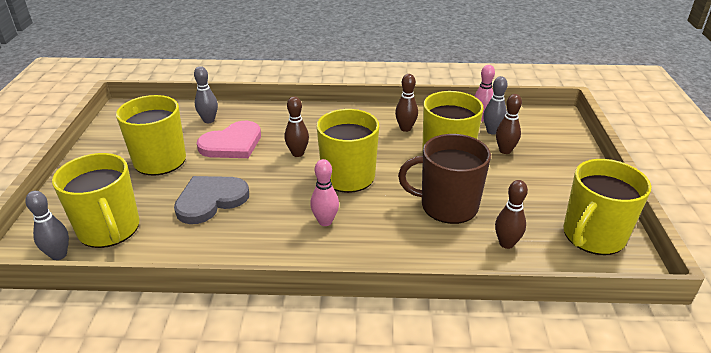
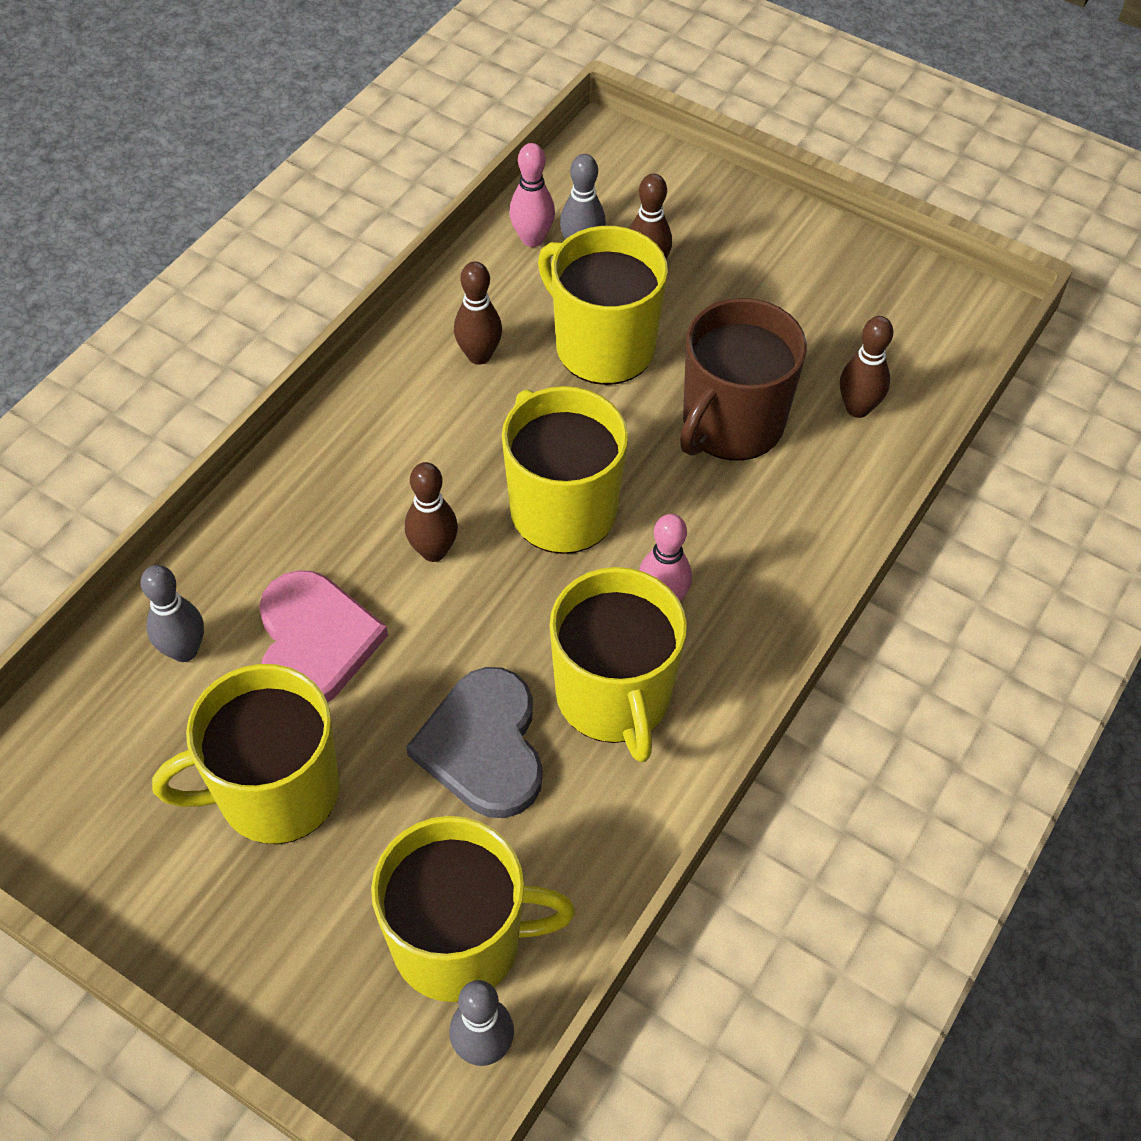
camera: 60 degrees left, 20 degrees up
(593, 236) = (902, 307): yellow mug -> yellow mug (614, 697)

